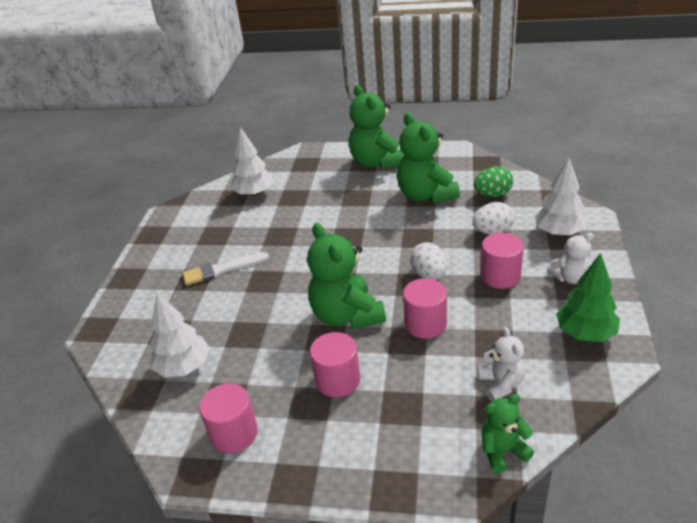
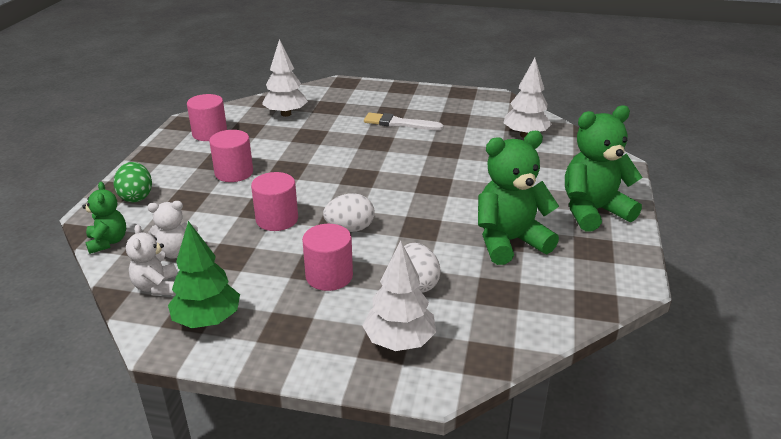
camera: 90 degrees right, 5 degrees down
(222, 270) = (399, 123): white brush -> white brush turned 60 degrees counterclockwise
(346, 315) = (310, 179): green teddy bear -> none
(493, 194) = (504, 297): green egg -> green egg (136, 197)
(570, 278) = (303, 330): white teddy bear -> white teddy bear (157, 287)

